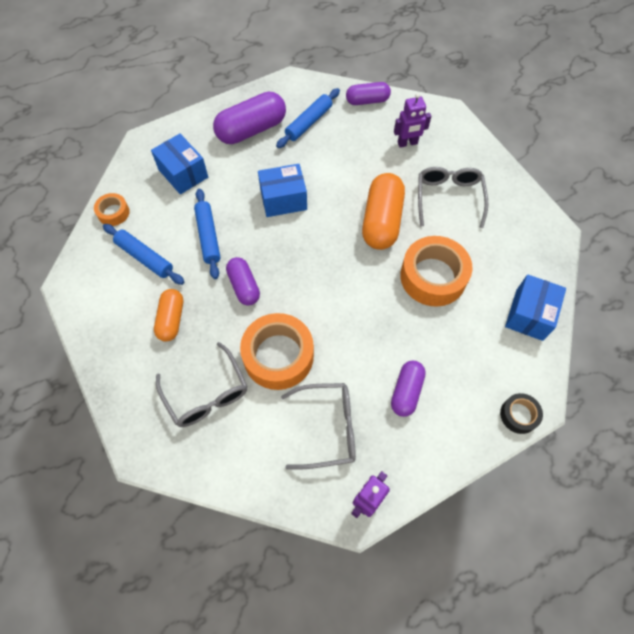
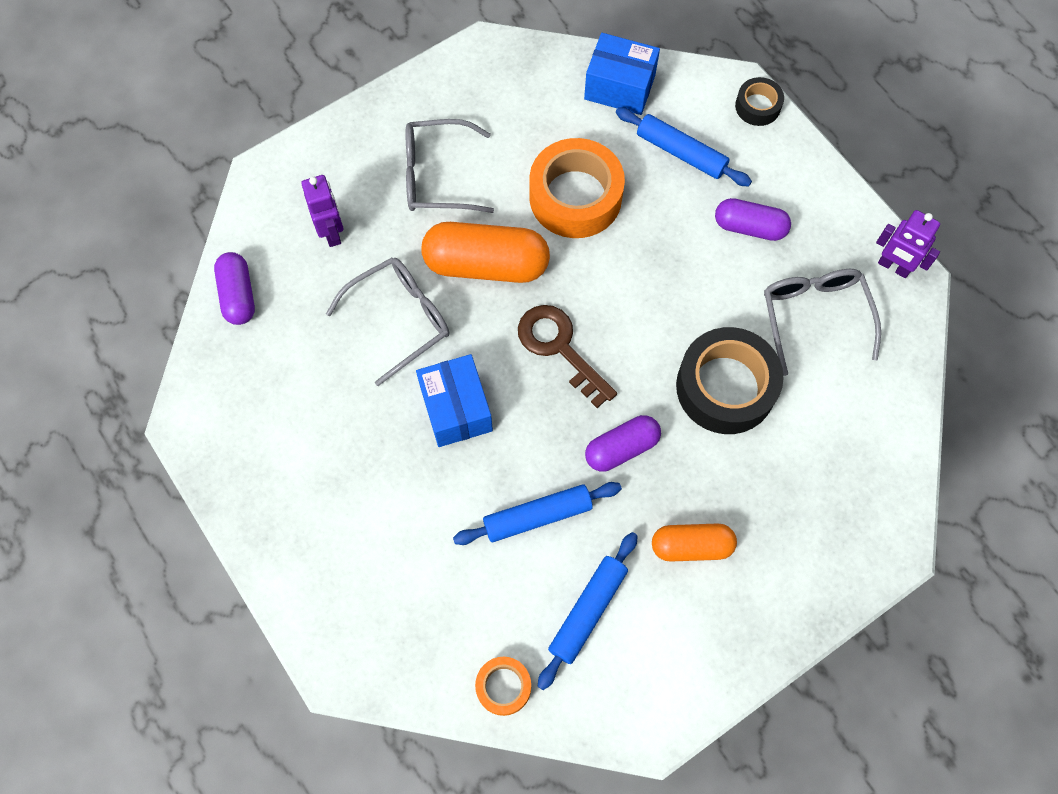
camera: 95 degrees left, 5 degrees up
(183, 173) = (411, 581): blue box -> none
(206, 394) = (797, 475): grey glasses -> grey glasses (400, 319)
(251, 130) = (307, 478): purple capsule -> none
(278, 356) = (725, 387): orange tape -> black tape
(309, 123) = (289, 385): blue rolling pin -> blue rolling pin (681, 152)
(318, 257) = (559, 348): none -> brown key

